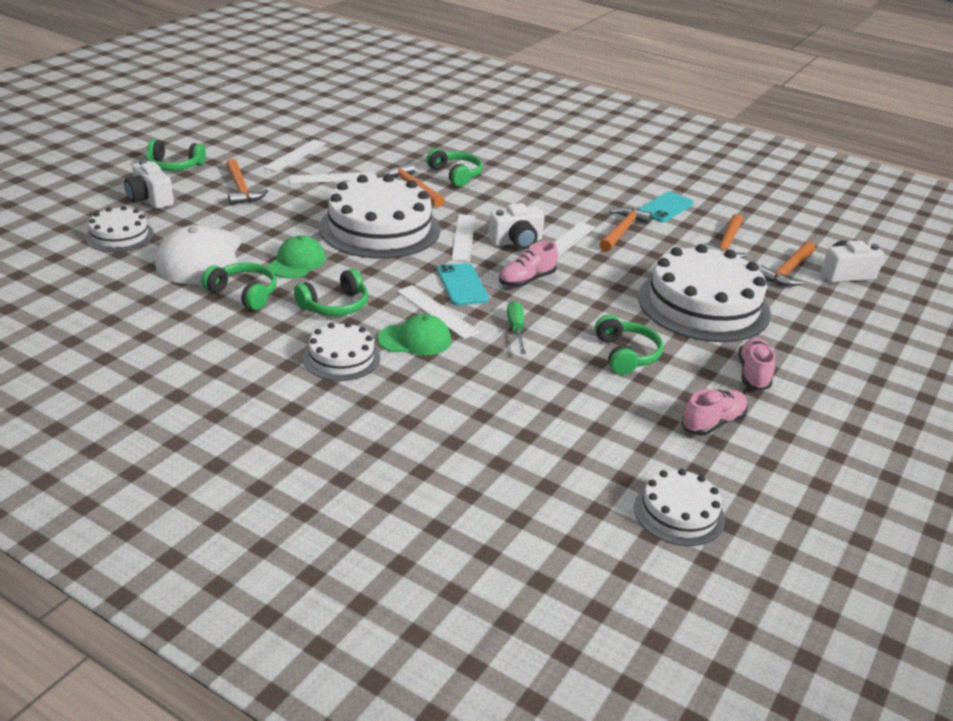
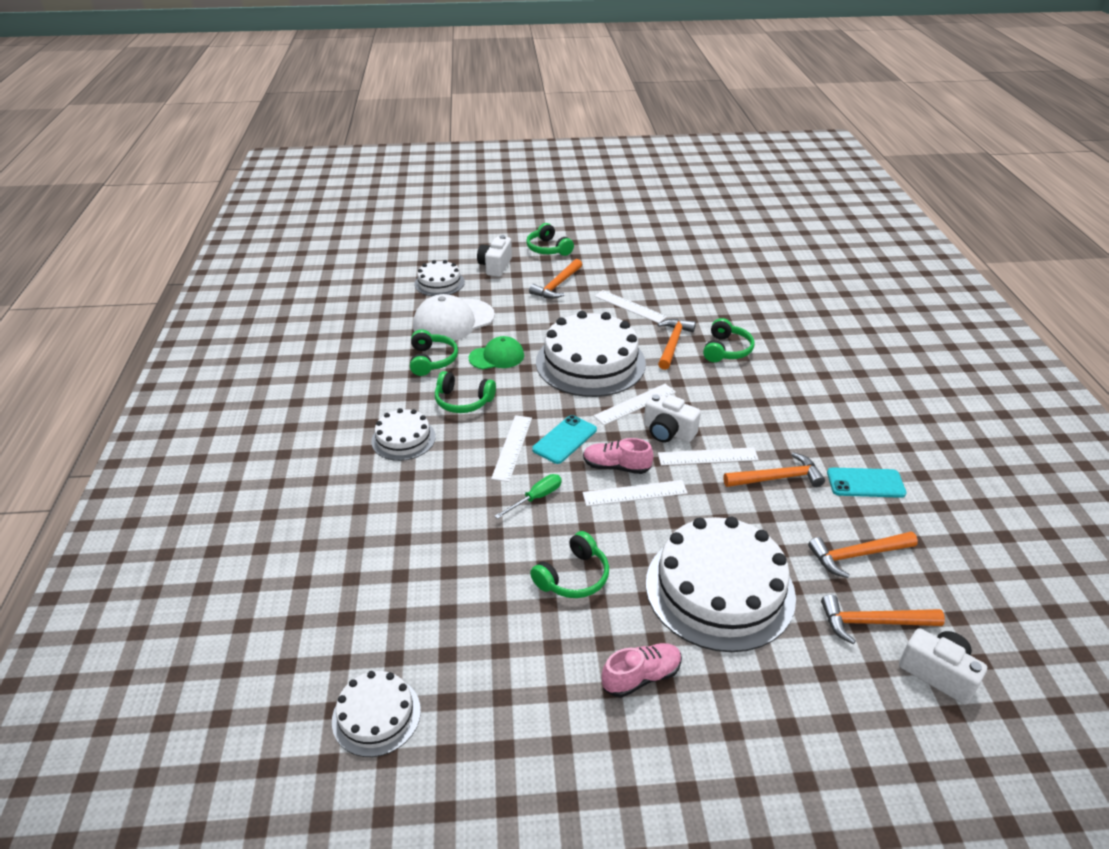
camera: 55 degrees right, 5 degrees up
(295, 155) = (636, 276): white ruler -> white ruler (635, 493)
(415, 340) = (463, 457): green cap -> none
(712, 423) = (528, 681): pink shoe -> none

